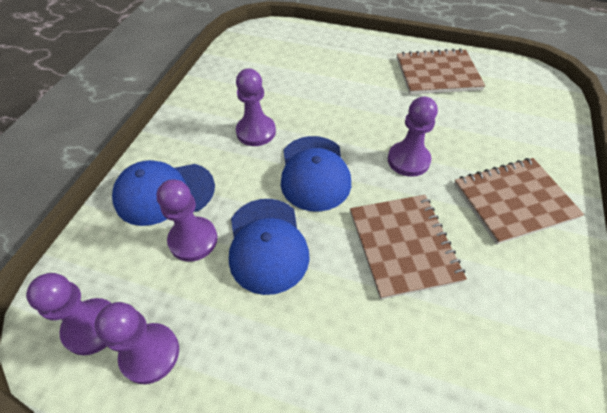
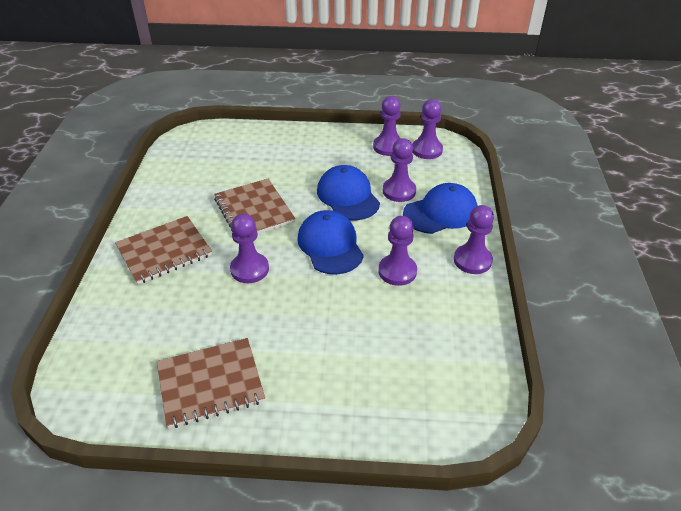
camera: 165 degrees right, 10 degrees down
(176, 130) = (472, 260): none -> purple pawn

